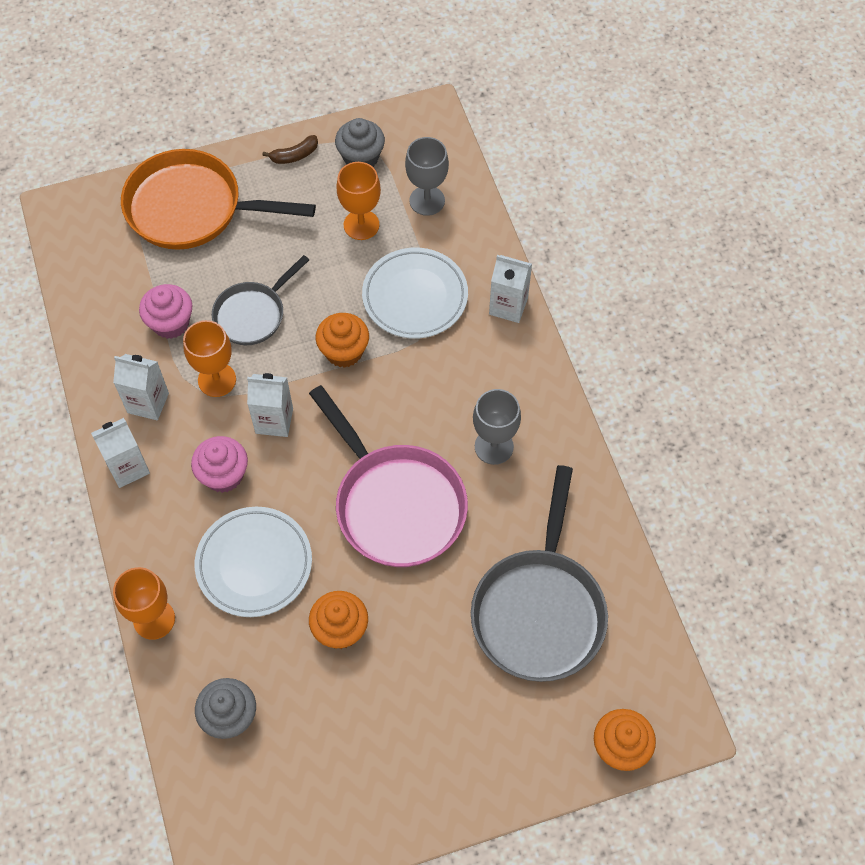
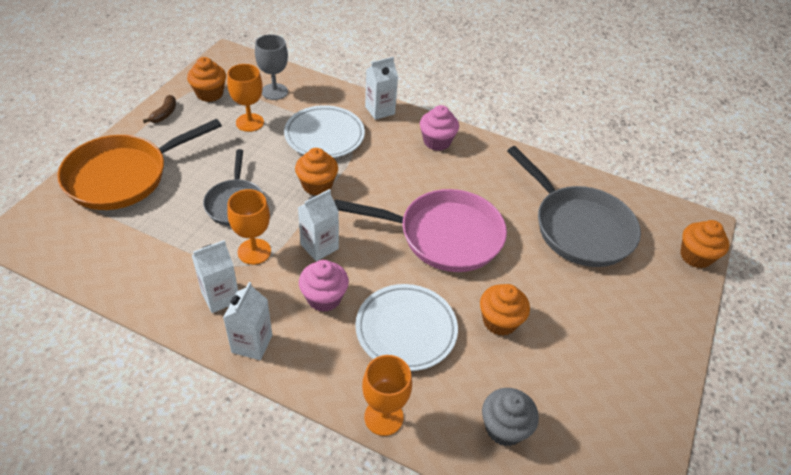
camera: 50 degrees left, 15 degrees down
(171, 323) = (182, 243): pink cupcake -> pink cupcake (437, 141)
(361, 158) = (209, 94): grey cupcake -> orange cupcake
(494, 446) = (456, 173): grey goblet -> none

